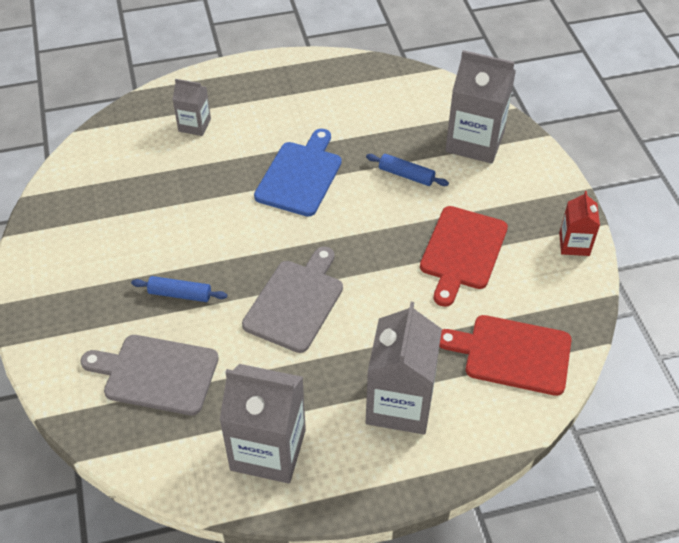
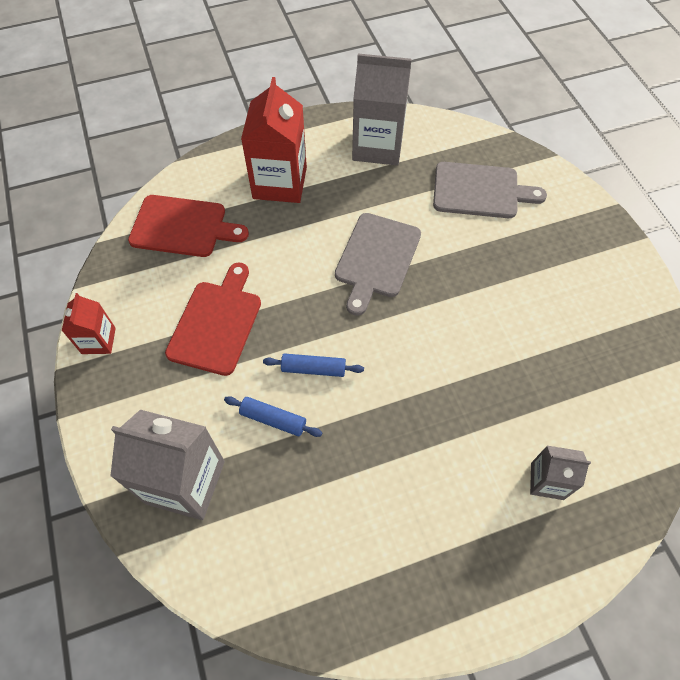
camera: 175 degrees right, 10 degrees up
(180, 294) = (485, 258): blue rolling pin -> blue rolling pin (313, 369)
(300, 176) = (397, 408): blue cutting board -> none
(400, 403) = (280, 183): grey carton -> red carton

